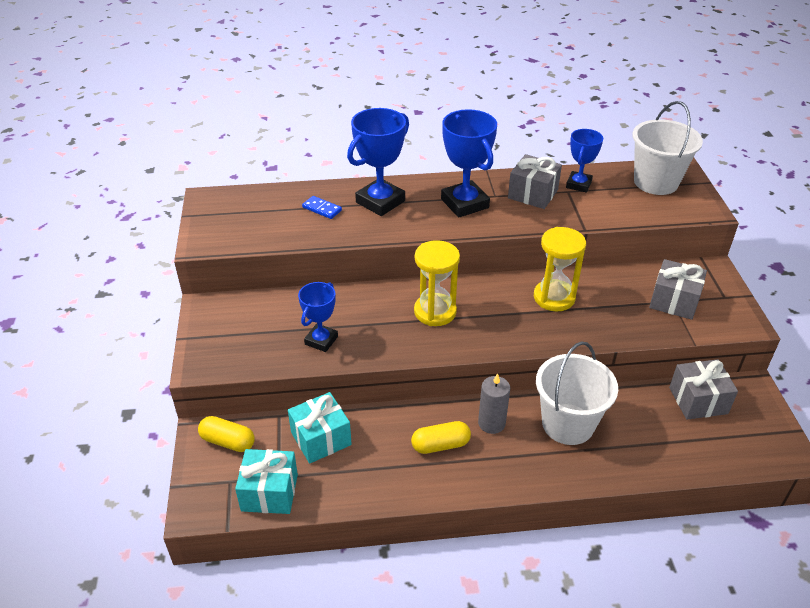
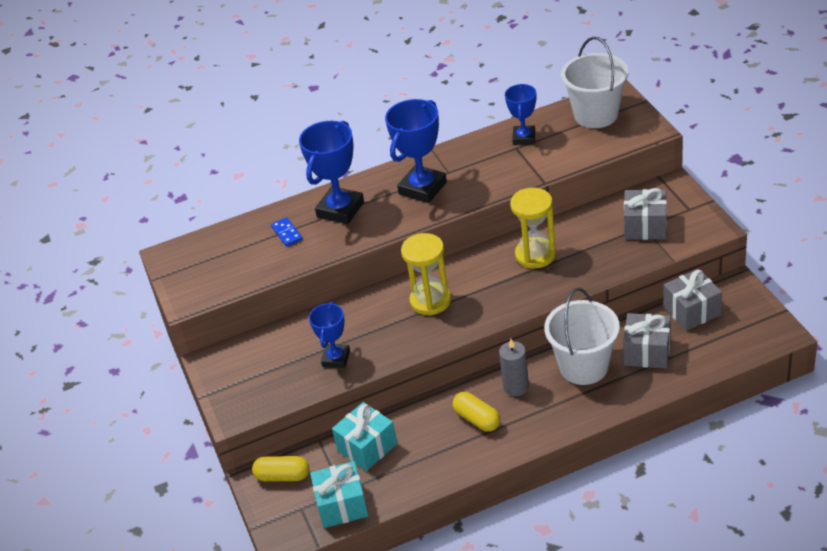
camera: 10 degrees left, 0 degrees up
(322, 209) = (287, 233): blue domino -> blue domino turned 45 degrees clockwise
(440, 445) = (477, 419): yellow capsule -> yellow capsule turned 75 degrees clockwise
(464, 203) = (422, 188): blue trophy -> blue trophy turned 75 degrees clockwise
(533, 194) = (484, 160): grey gift -> grey gift (647, 352)

